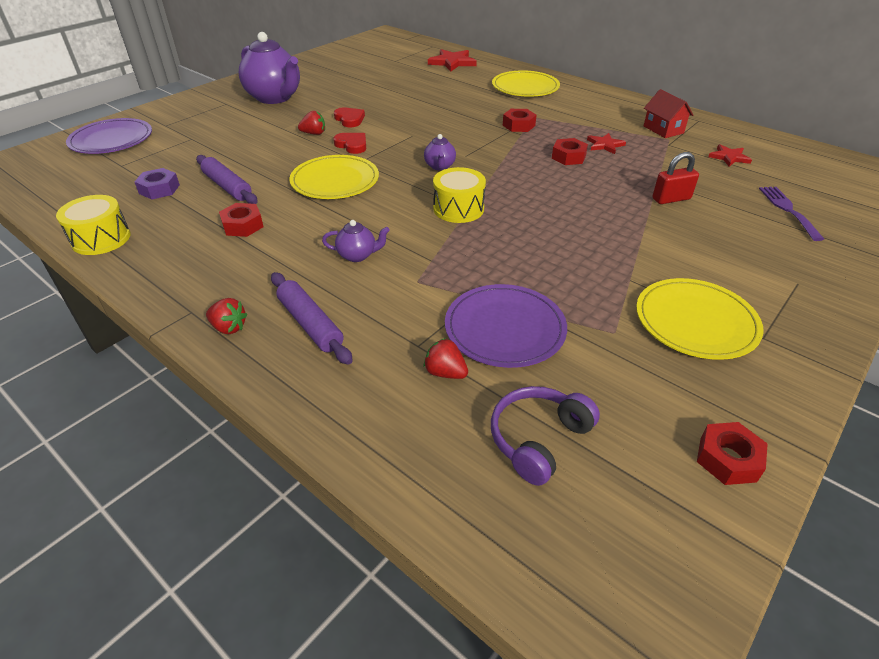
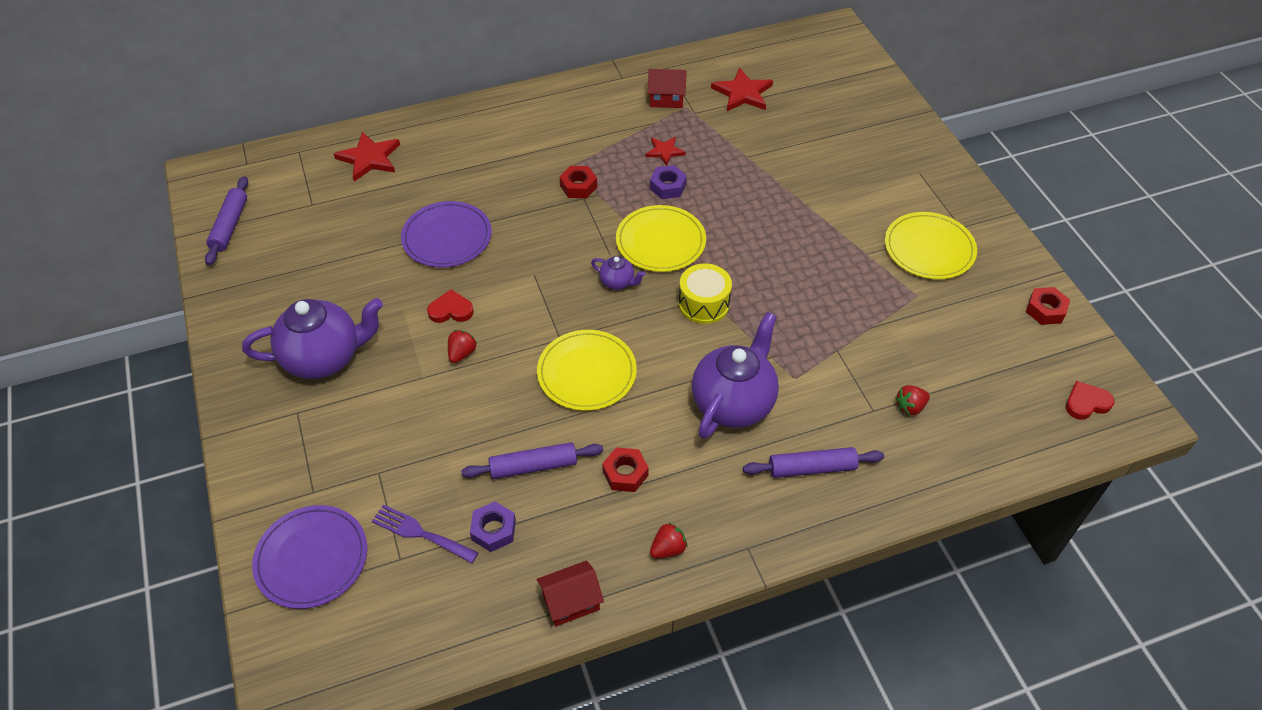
camera: 60 degrees left, 10 degrees up
(101, 239) = (571, 602): yellow drum -> red house
(229, 327) = (786, 525): red strawberry -> red strawberry (668, 549)
(352, 145) = (517, 331): red heart -> red heart (1086, 403)
(354, 49) = (230, 226): none -> purple rolling pin
(358, 255) = (733, 403): purple teapot -> purple teapot, size x2.22
(505, 328) = (881, 352): purple plate -> purple plate (447, 237)
(525, 87) = (494, 136): yellow plate -> yellow plate (660, 241)
(539, 439) = (993, 387): purple headphones -> none
(568, 157) = (667, 186): red nut -> purple nut
(671, 199) = (780, 166): red padlock -> none
(729, 157) = (742, 93): red star -> red star, size x1.64
(788, 210) = (837, 116): purple fork -> purple fork (420, 533)

